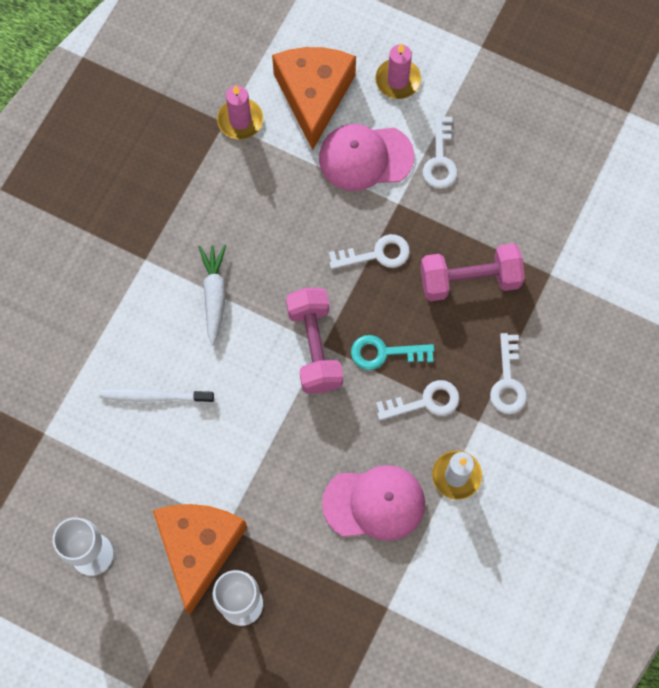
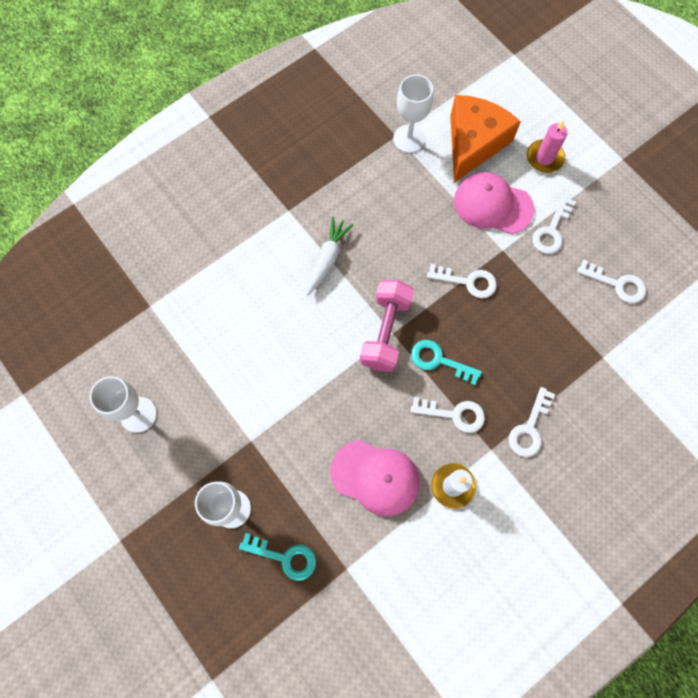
camera: 25 degrees right, 0 degrees up
(155, 396) = (245, 315): white toothbrush -> none
(199, 548) = (221, 448): orange cheese -> none
(240, 120) = (409, 139): pink candle -> white goblet
(320, 626) = (285, 557): none -> turquoise key
(469, 280) = (534, 333): pink dumbbell -> none
(532, 189) = (617, 284): none -> white key

